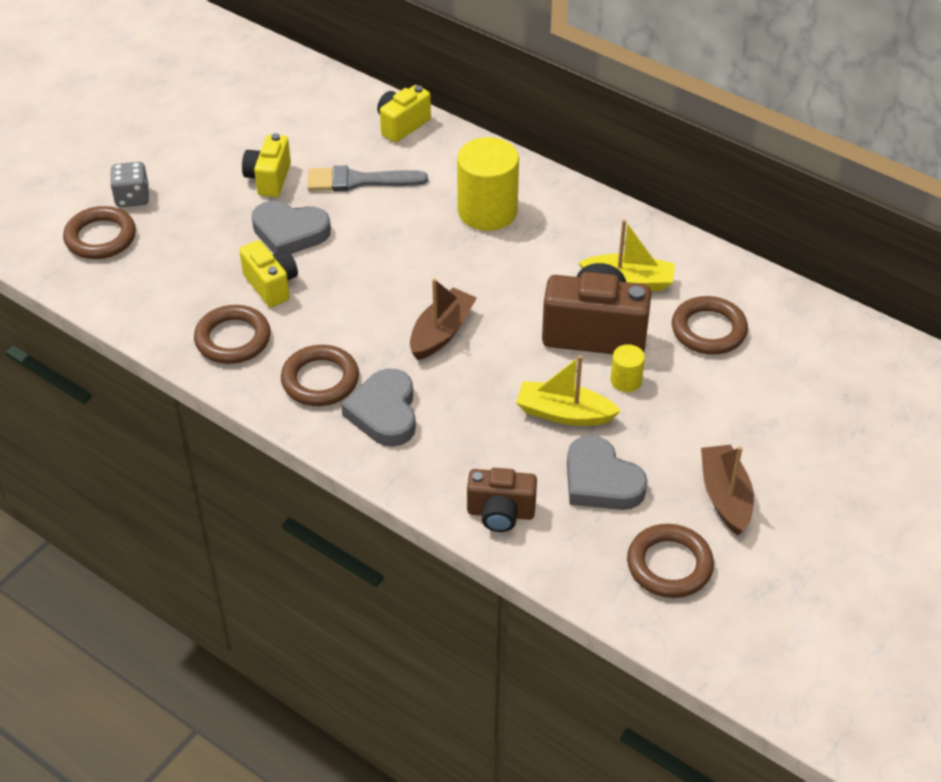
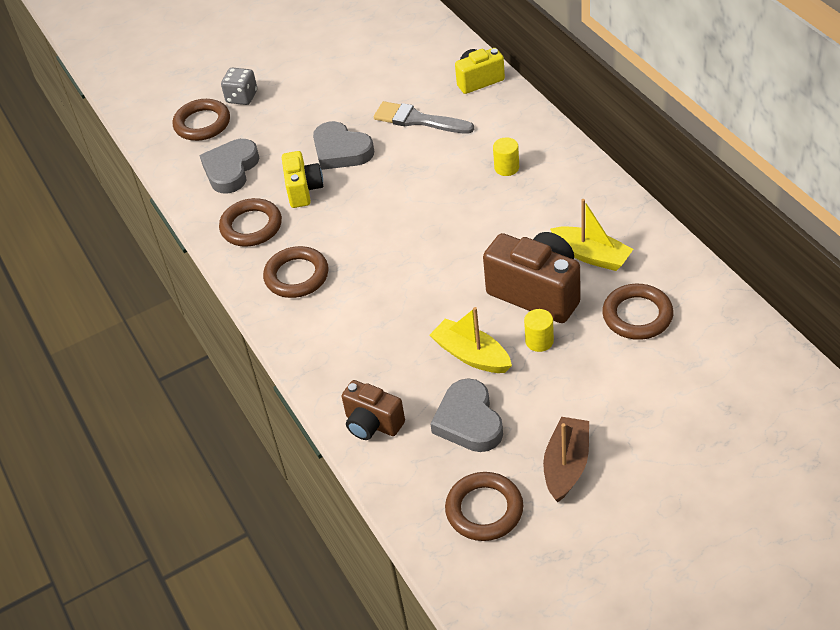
camera: 30 degrees right, 0 degrees up
(269, 179) = (350, 103): yellow camera -> none
(384, 412) = (330, 315): grey heart -> grey heart (231, 169)
(441, 332) = (411, 261): brown boat -> none
(487, 211) = (506, 168): yellow cylinder -> yellow cylinder, size x0.47

